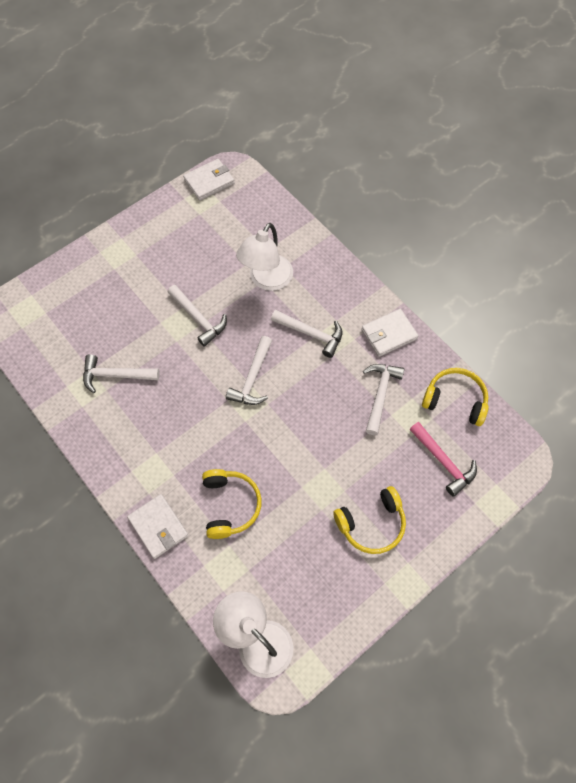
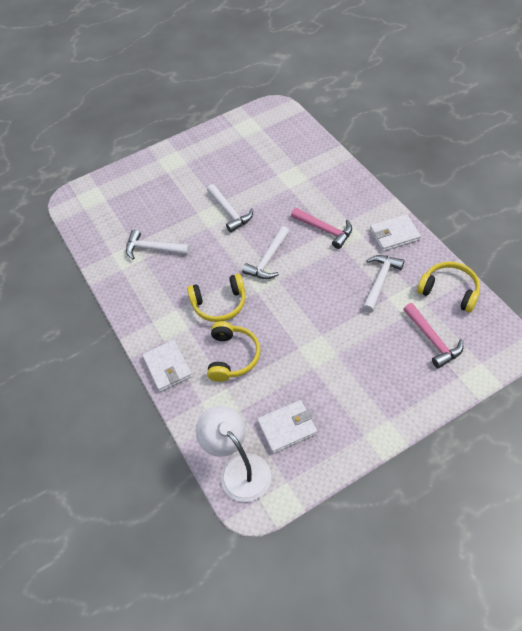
camera: 15 degrees right, 10 degrees down
(209, 181) = (255, 115): white wallet -> white wallet (287, 428)
(266, 280) = (292, 187): white lamp -> none
(311, 334) = (324, 230): white hammer -> pink hammer
(371, 524) = (358, 384): yellow headphones -> yellow headphones (219, 304)

